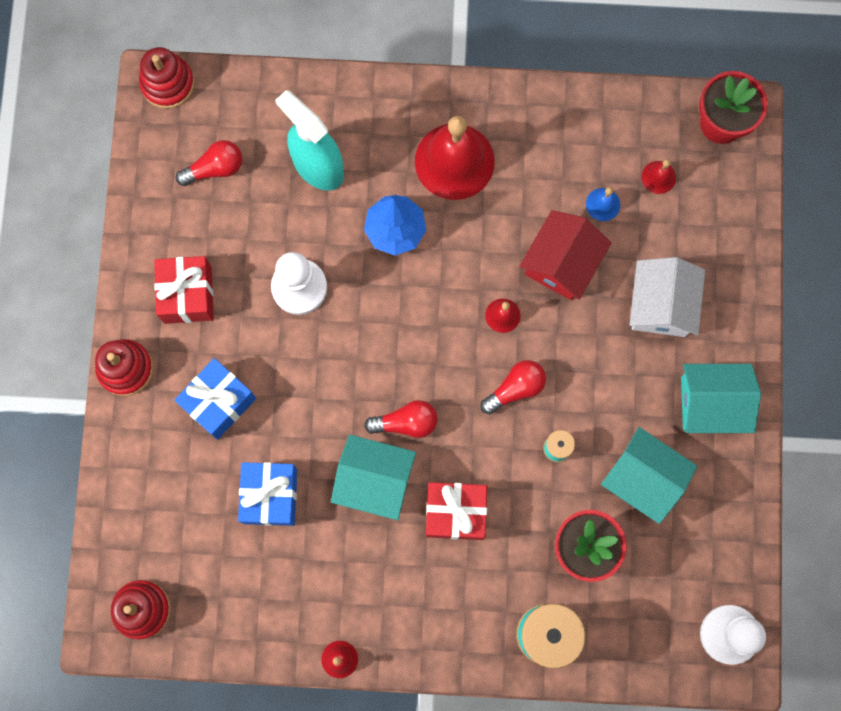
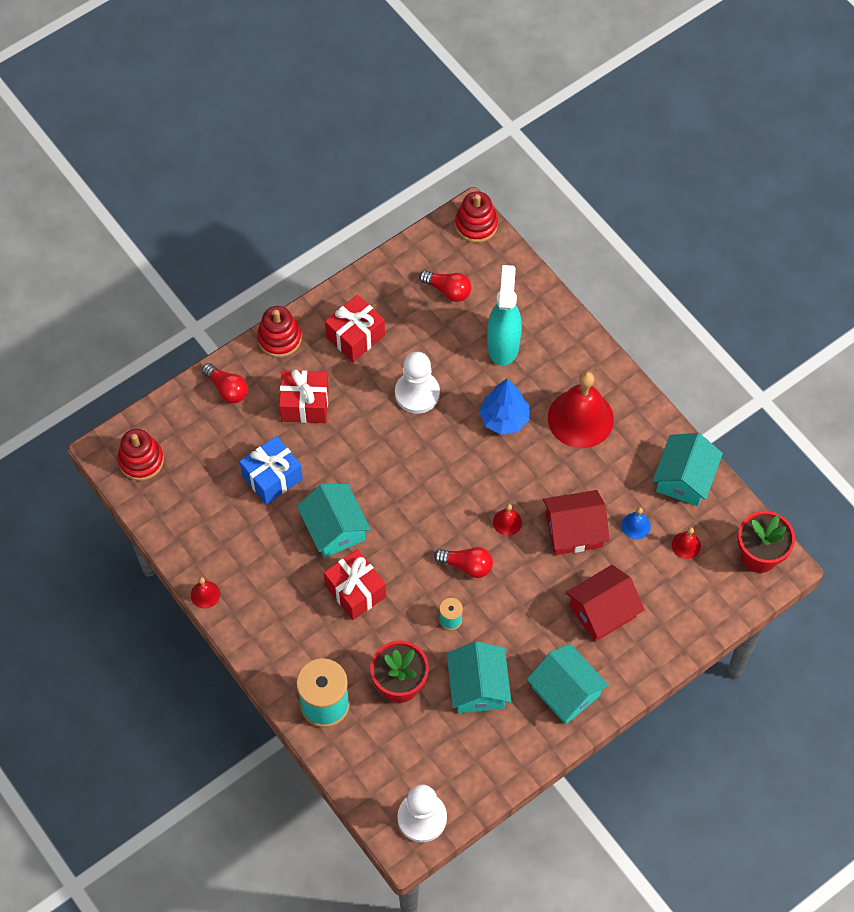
camera: 50 degrees right, 15 degrees down
(219, 402) = (305, 404): blue gift -> red gift
(406, 422) = (387, 519): red light bulb -> red light bulb (227, 389)
(592, 122) = (684, 478): none -> turquoise house
(661, 305) = (602, 611): white house -> red house

